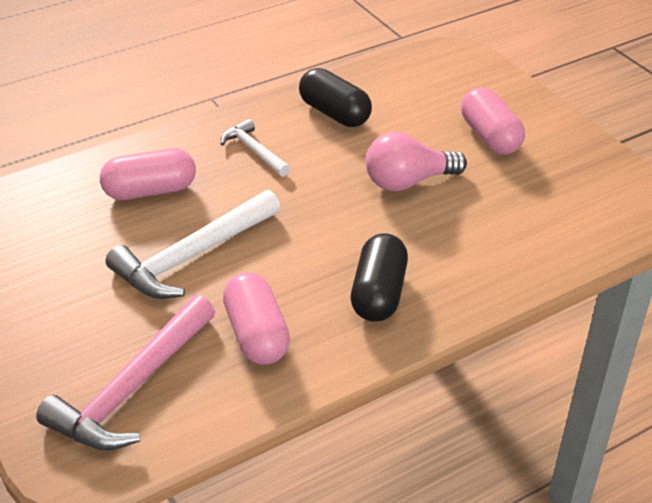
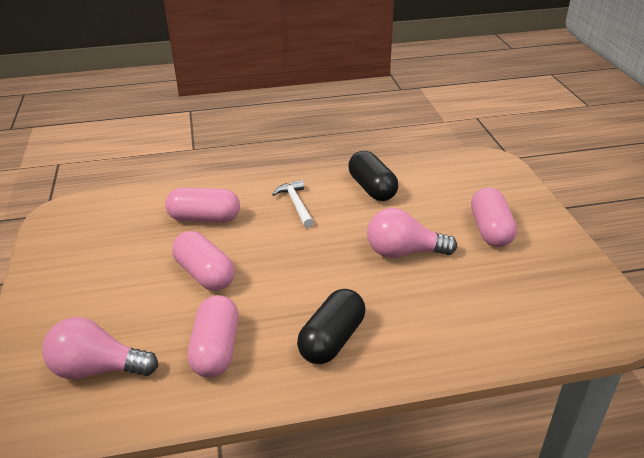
camera: 20 degrees right, 5 degrees down
(132, 389) = (98, 369): pink hammer -> pink light bulb
(192, 256) = (205, 274): white hammer -> pink capsule

